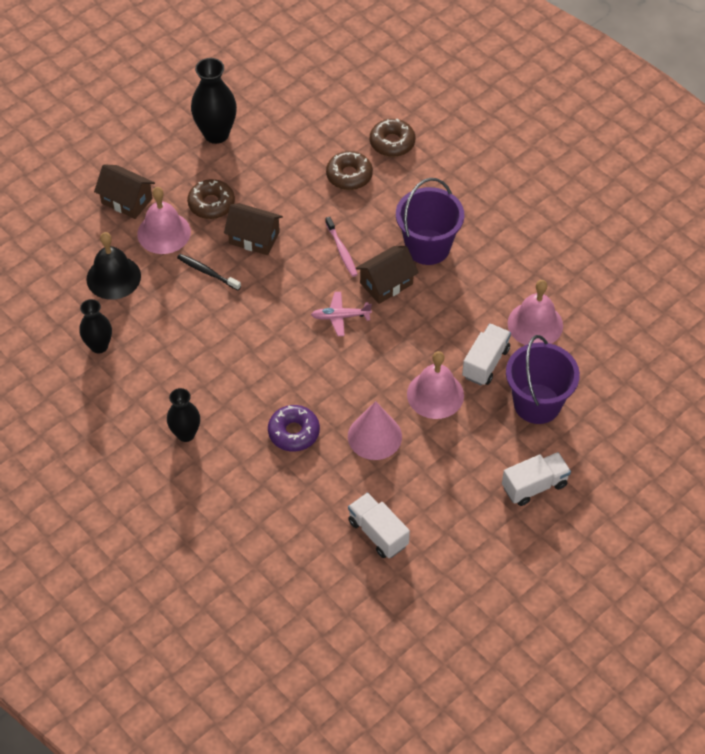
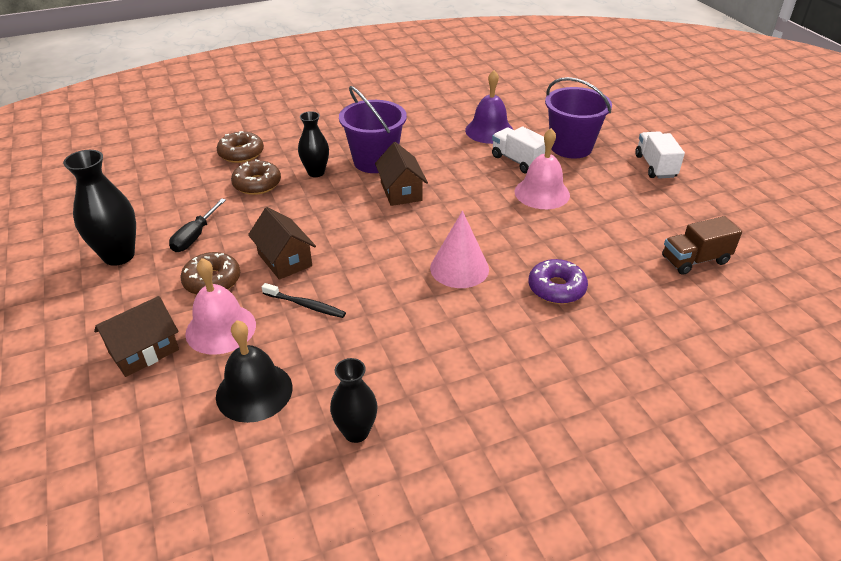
camera: 70 degrees left, 15 degrees down
(186, 434) = (530, 375): black vase -> black vase (316, 172)
(207, 272) = (305, 305): black toothbrush -> black toothbrush turned 120 degrees counterclockwise
(254, 238) = (284, 260): brown house -> brown house turned 75 degrees counterclockwise
(258, 168) = (195, 237): none -> black screwdriver
(340, 317) = (424, 226): pink plane -> none
(341, 250) = (344, 208): pink toothbrush -> none
(374, 436) = (578, 237): pink cone -> pink cone (459, 268)
(378, 533) = (695, 260): white truck -> brown truck
(535, 324) = (489, 131): pink bell -> purple bell

